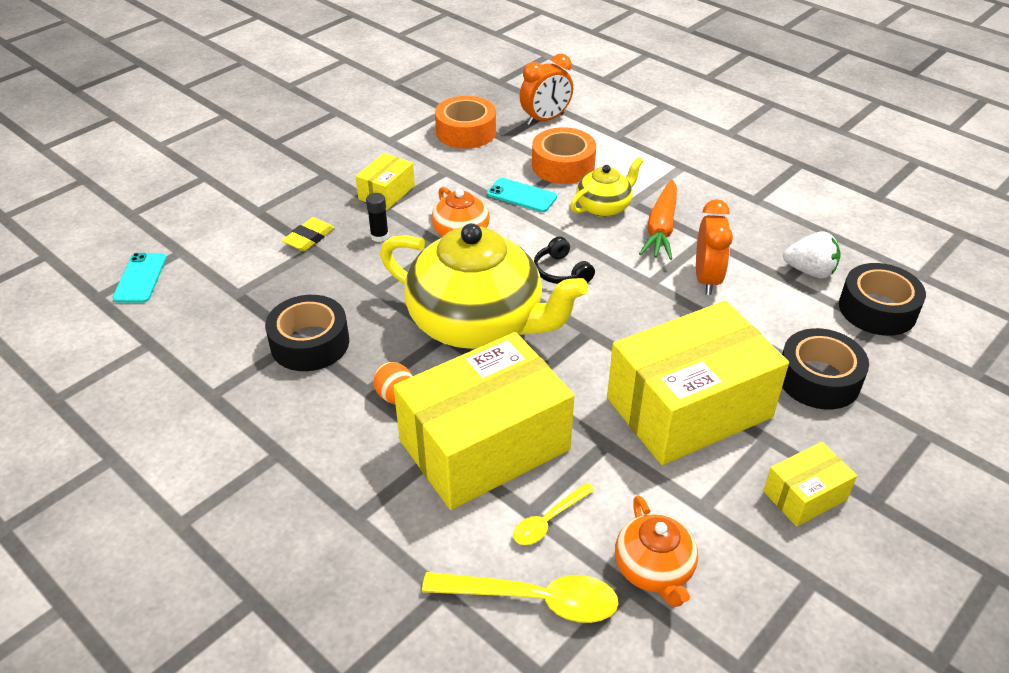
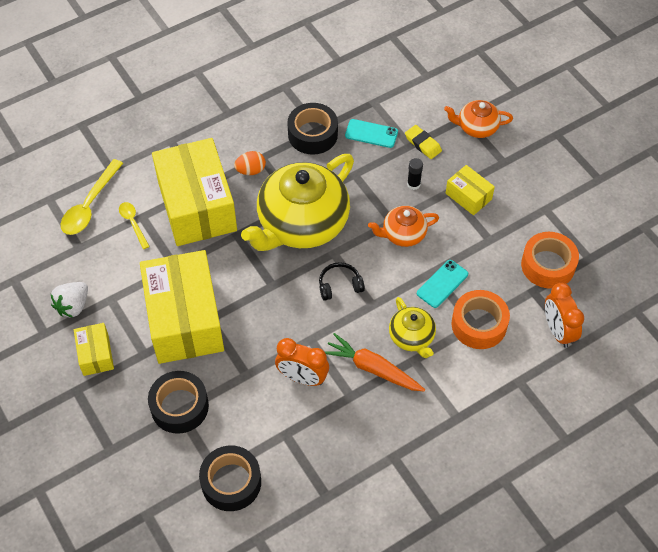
camera: 105 degrees right, 15 degrees up
(140, 278) = (403, 55): turquoise phone -> turquoise phone (371, 133)
(654, 570) = (83, 262): orange teapot -> orange teapot (476, 127)
(810, 271) = (288, 455): white strawberry -> white strawberry (73, 306)

